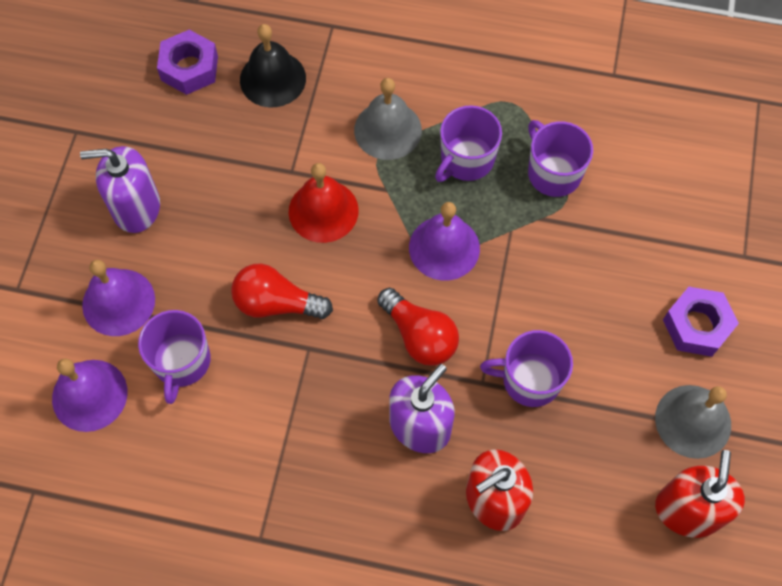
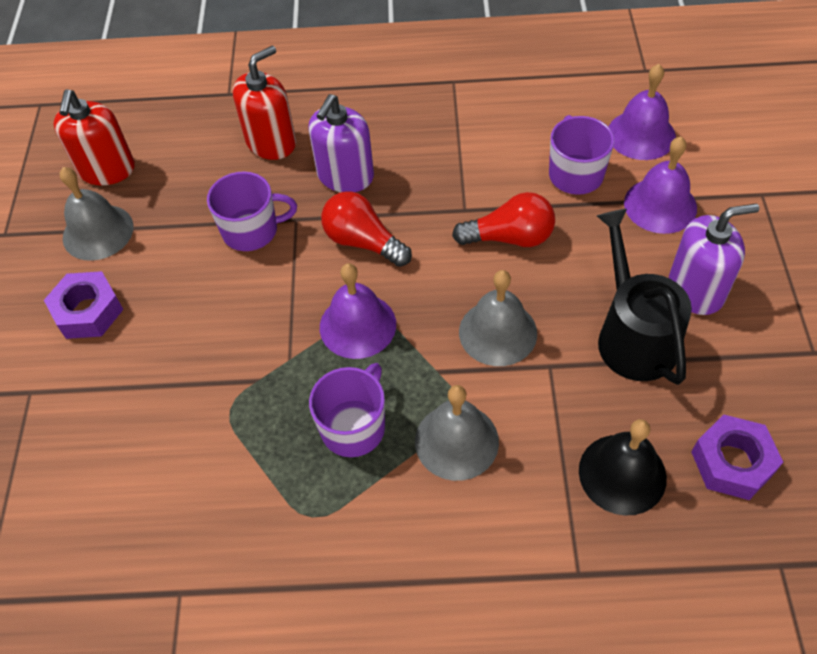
camera: 170 degrees right, 10 degrees down
(211, 180) = (633, 336): none -> black watering can
(323, 211) = (498, 332): red bell -> grey bell
(553, 172) = (249, 436): purple mug -> none

